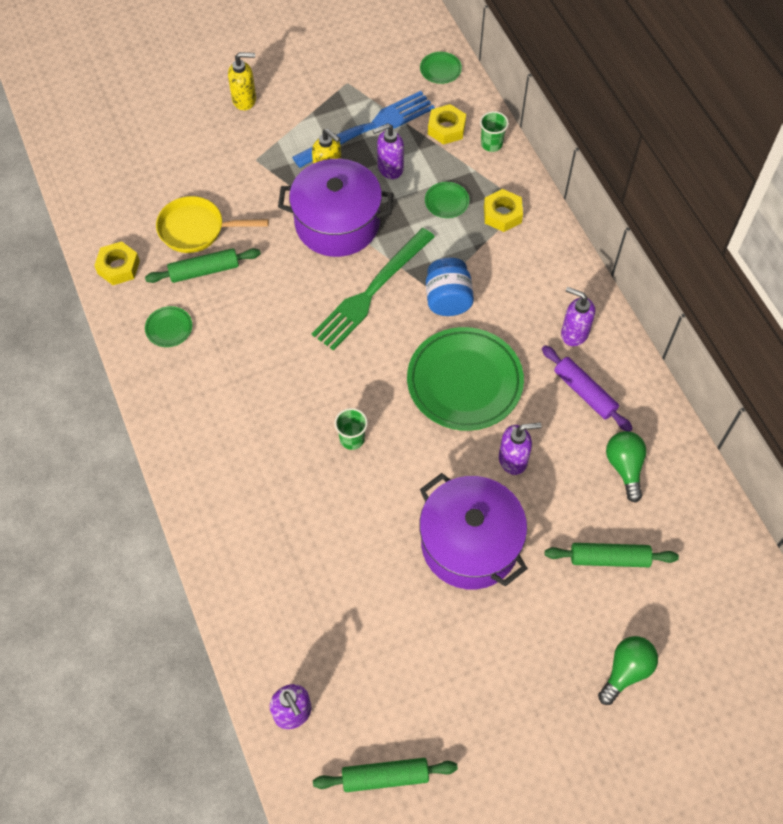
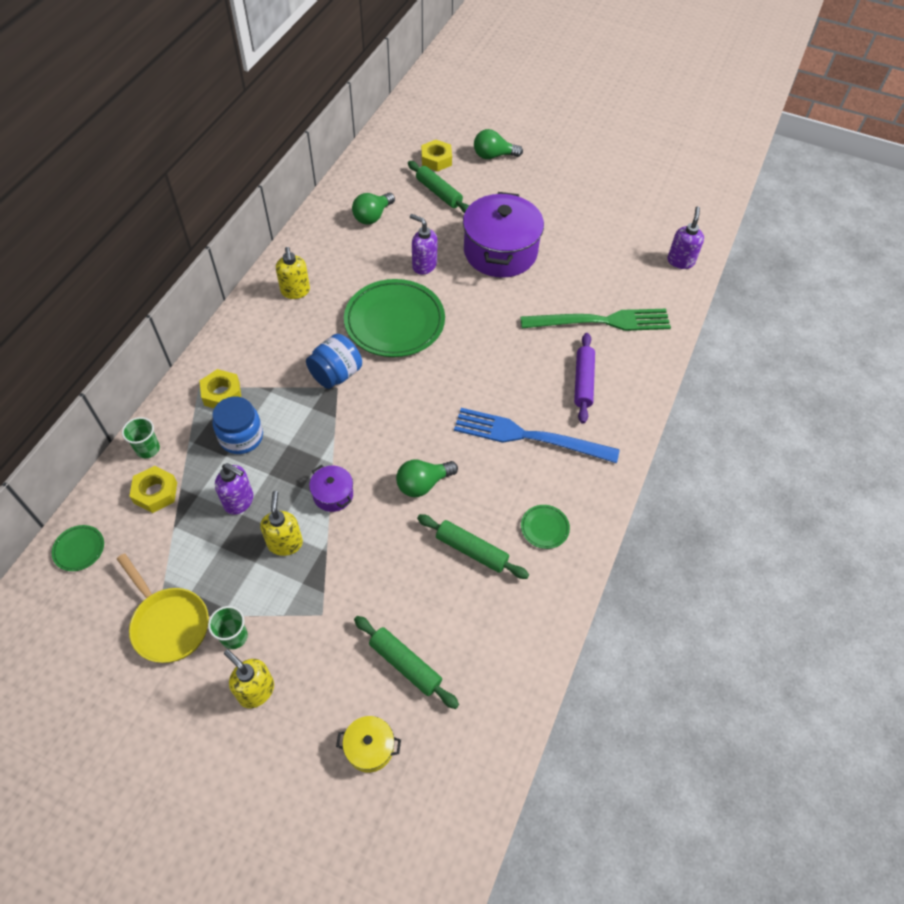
camera: 135 degrees left, 5 degrees down
(118, 267) = (535, 619): yellow nut -> yellow nut (436, 160)
(149, 129) = (369, 747): none -> yellow pot
(196, 229) = (439, 593): yellow pan -> yellow pan (168, 623)
(286, 282) = (423, 484): none -> green light bulb
(337, 223) = (333, 494): purple pot -> purple pot, size x0.45
(352, 439) = (501, 350): green cup -> green cup (234, 636)
(368, 129) = (205, 551): blue fork -> blue fork (529, 436)
(371, 291) = (375, 423): green fork -> green fork (601, 321)
(385, 777) = (658, 207): green rolling pin -> green rolling pin (405, 664)
(446, 202) = (241, 437): green plate -> blue jar
(574, 333) = (295, 291): purple soap dispenser -> yellow soap dispenser
(584, 392) = (338, 261): purple rolling pin -> purple rolling pin (583, 382)

